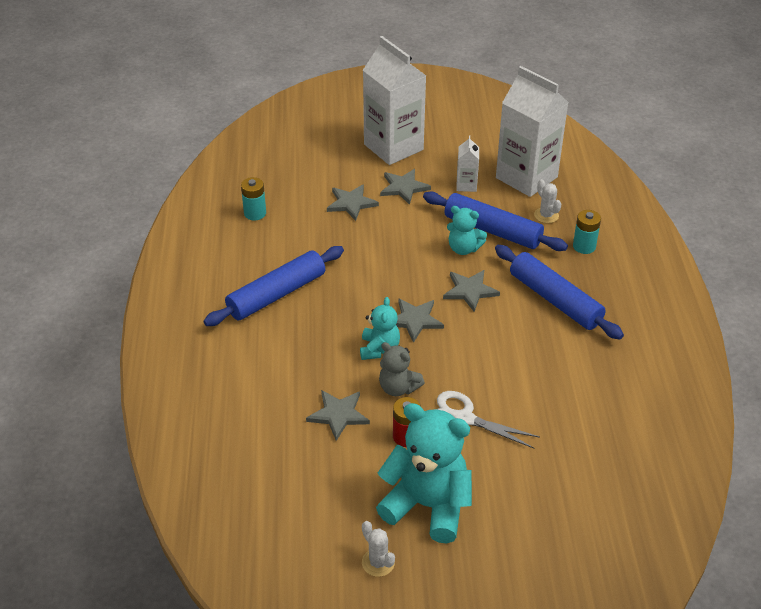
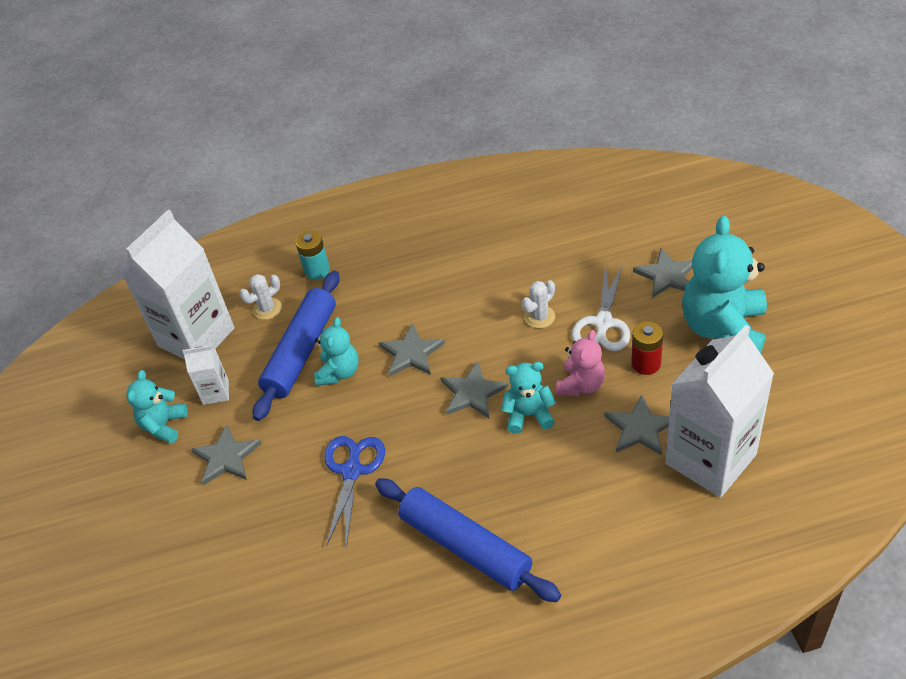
camera: 95 degrees left, 5 degrees up
(255, 213) = (303, 626): turquoise battery -> none
(351, 203) = (266, 509): grey star -> grey star (666, 275)
(366, 246) = (352, 471): none -> blue scissors
(378, 562) = (807, 351): white cactus -> white cactus (539, 317)
(393, 147) = (135, 489): white carton -> white carton (710, 459)
(398, 388) = (581, 385): grey teddy bear -> pink teddy bear
(444, 160) = (163, 425): none -> turquoise teddy bear
(555, 300) = (409, 281): blue rolling pin -> none

